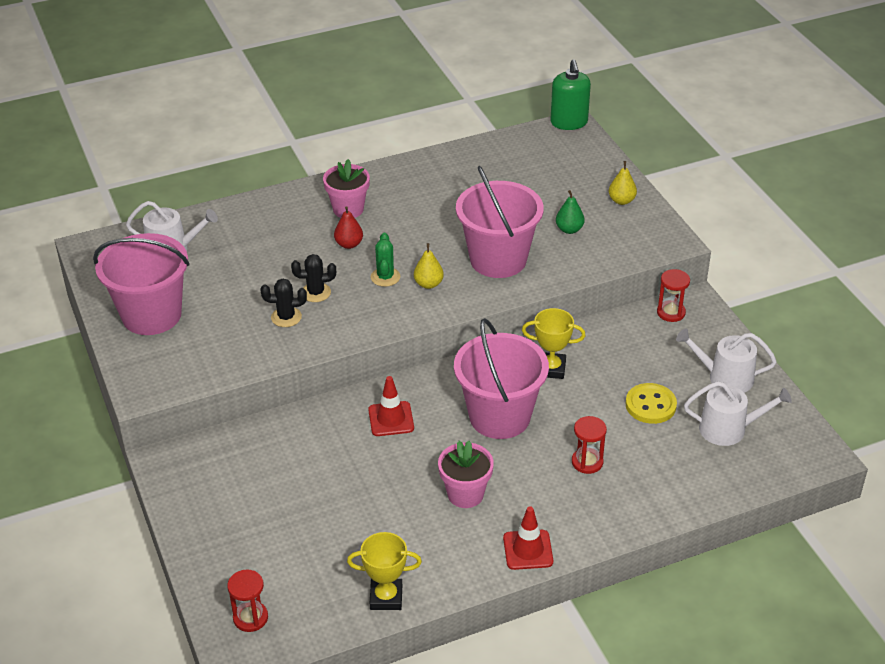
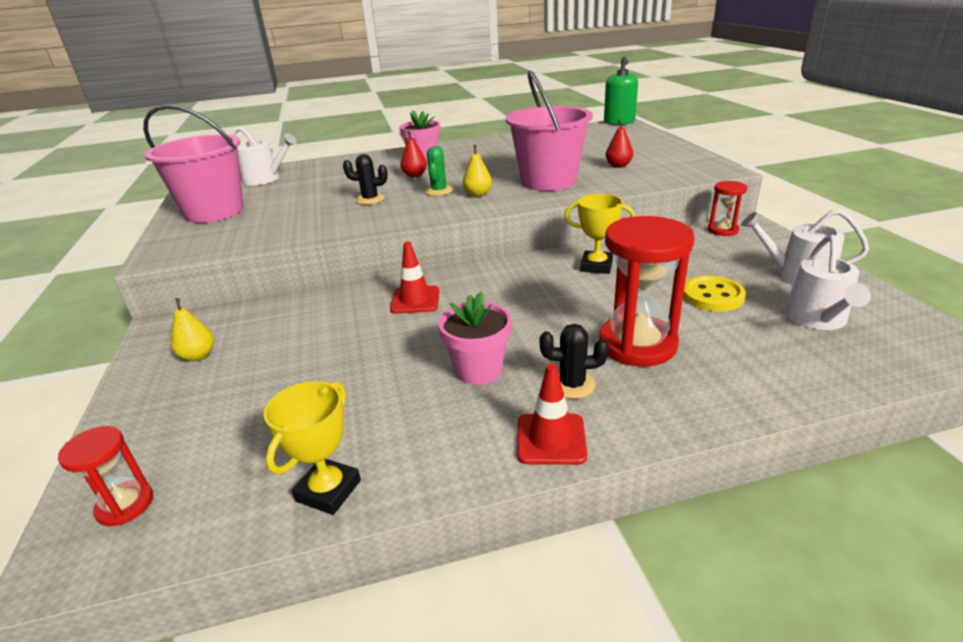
camera: 10 degrees right, 10 degrees down
(286, 317) = (333, 213): black cactus -> black cactus (572, 384)
(386, 597) = (328, 490): yellow trophy -> yellow trophy turned 75 degrees counterclockwise
(499, 416) = (535, 301): pink bucket -> none
(569, 229) = (618, 166): green pear -> red pear
(587, 462) = (637, 344): red hourglass -> red hourglass, size x1.92
(621, 201) = (667, 152): yellow pear -> yellow pear (198, 356)
(728, 429) = (817, 319): white watering can -> white watering can turned 90 degrees clockwise

